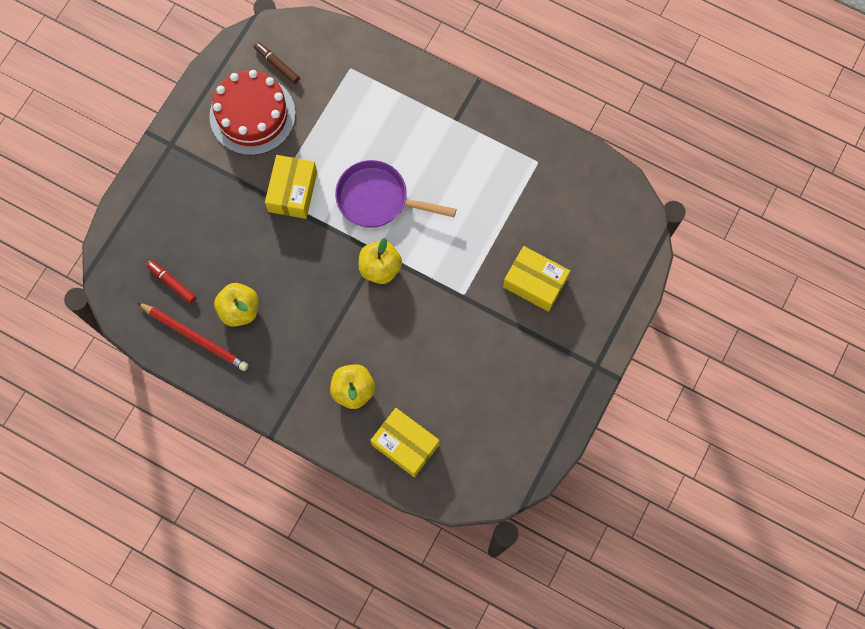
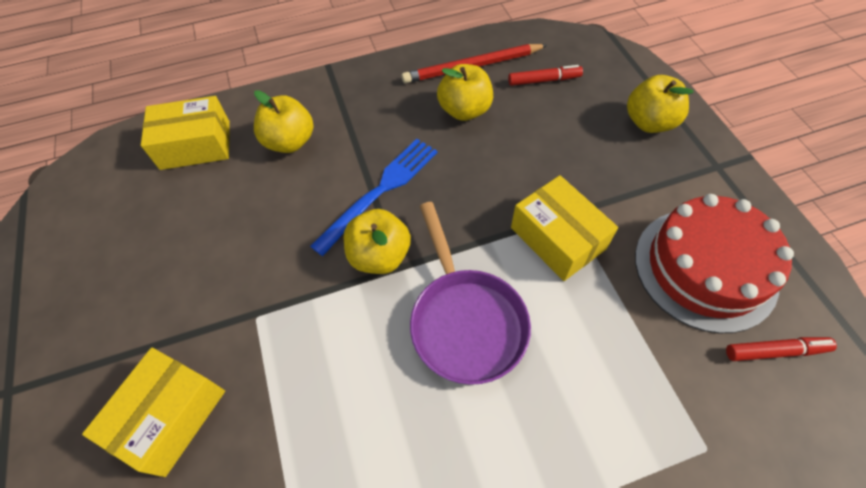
camera: 135 degrees right, 15 degrees down
(162, 199) = (649, 122): none -> yellow apple
(277, 65) = (775, 351): brown marker -> red marker
(341, 304) = (380, 191): none -> blue fork
(378, 199) = (465, 320): purple pan -> purple pan turned 105 degrees clockwise
(535, 283) = (170, 416): yellow box -> yellow box turned 45 degrees counterclockwise

